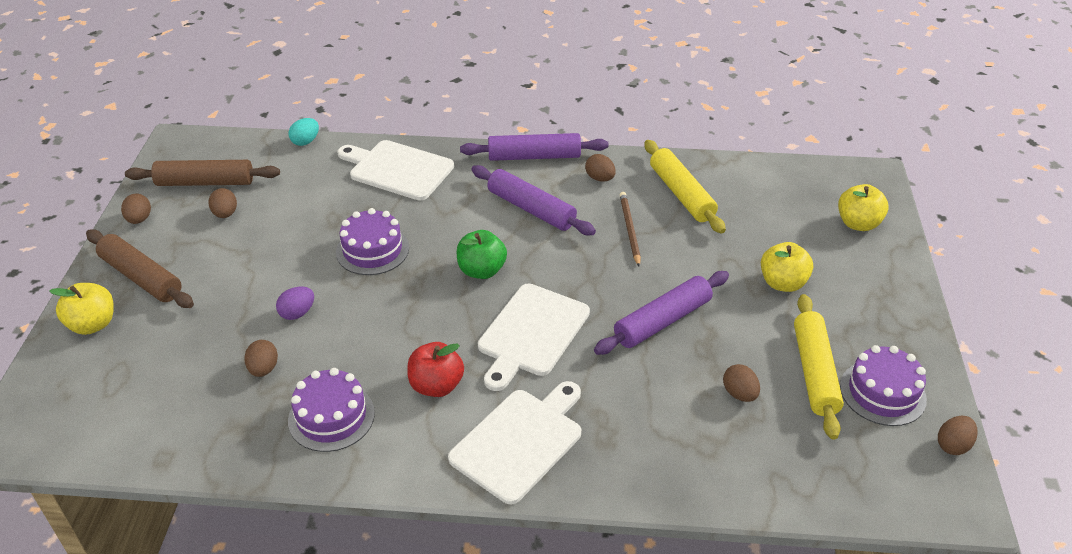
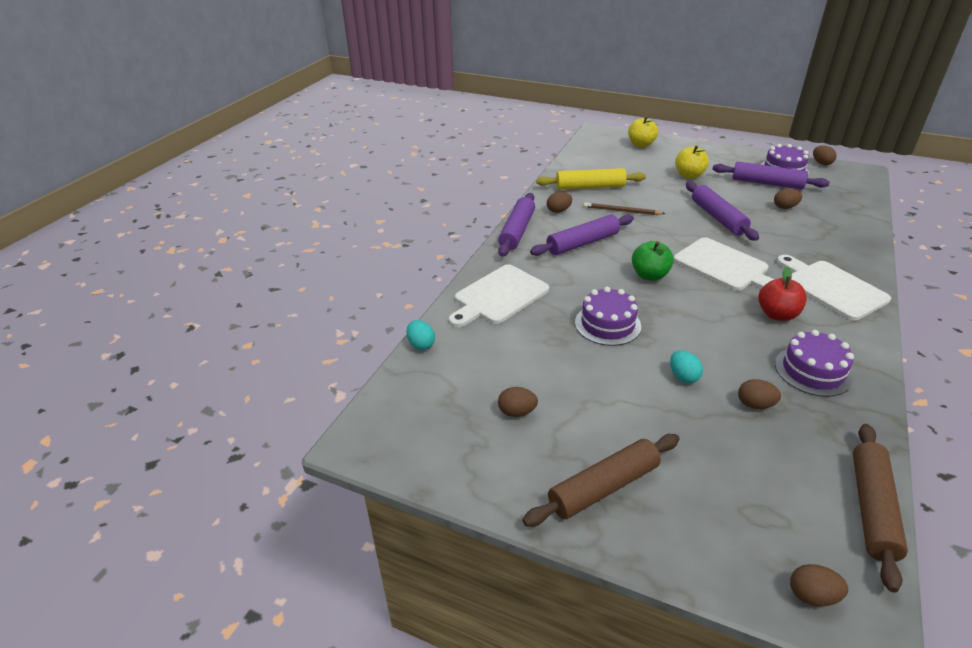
camera: 70 degrees left, 5 degrees down
(93, 324) = (676, 535): yellow apple -> none
(139, 219) = (496, 485): brown egg -> brown egg (812, 595)
(205, 182) = (452, 424): brown rolling pin -> brown rolling pin (871, 508)
(297, 313) = (683, 377): purple egg -> turquoise egg
(814, 372) = (767, 183): yellow rolling pin -> purple rolling pin

